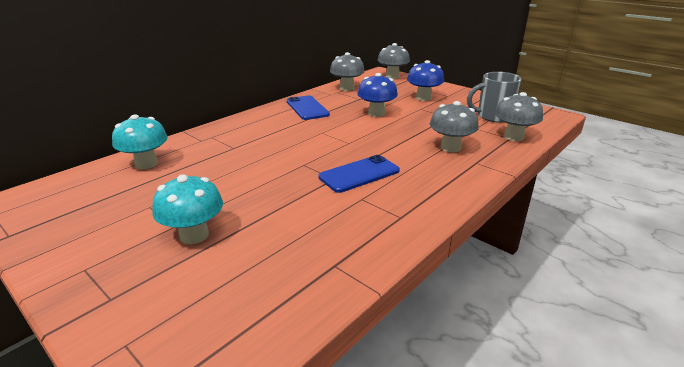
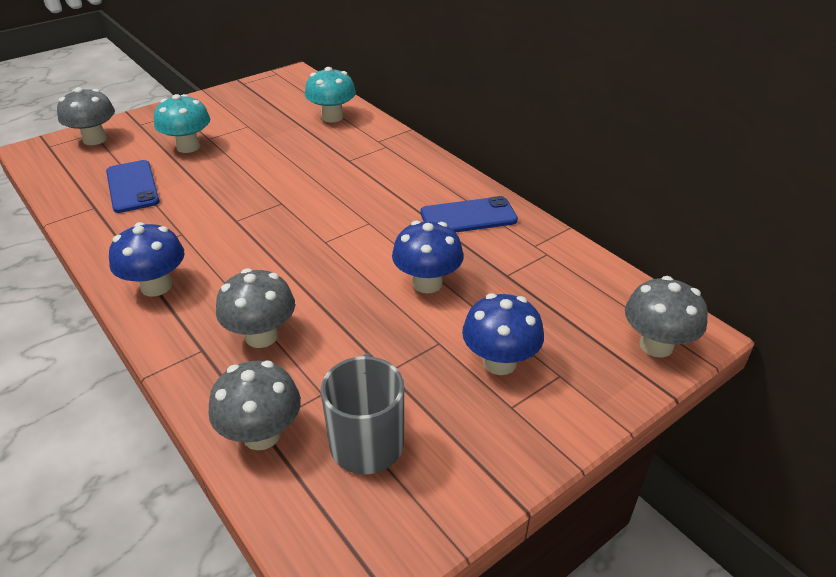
camera: 100 degrees right, 10 degrees up
(347, 88) = (568, 267): grey mushroom -> grey mushroom (95, 139)
(359, 174) = (234, 239): blue phone -> blue phone (132, 186)
(432, 192) = (156, 286): none -> blue mushroom

